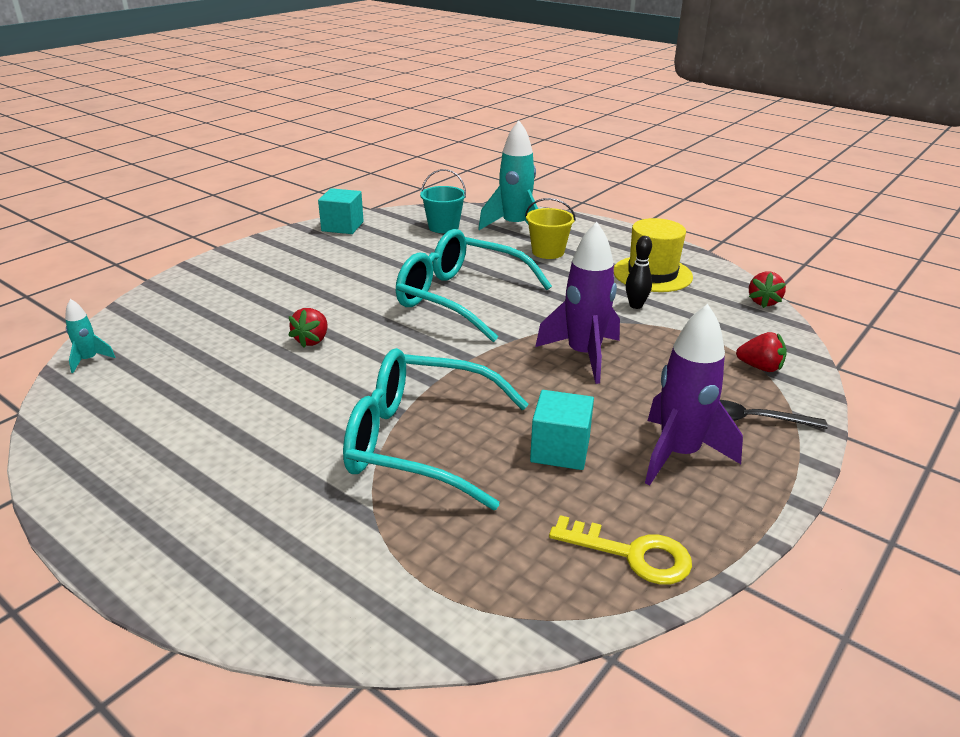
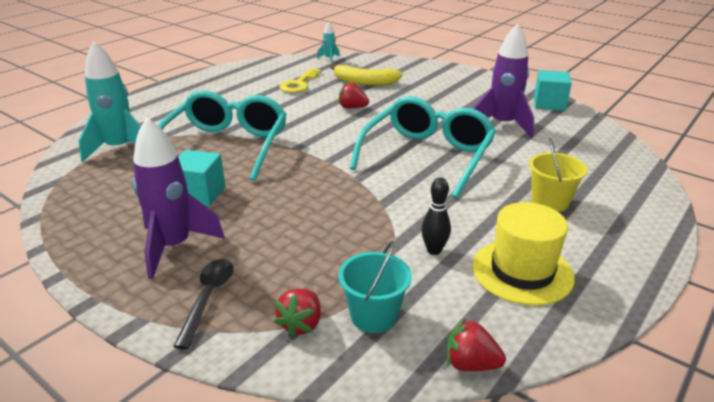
camera: 90 degrees right, 0 degrees up
(218, 330) = (364, 82): none -> yellow banana
(443, 227) = (579, 145): turquoise bucket -> turquoise bucket (374, 316)
(514, 227) = (608, 183): turquoise rocket -> turquoise rocket (120, 149)
(583, 355) = (330, 211): purple rocket -> purple rocket (502, 125)
(631, 554) = (83, 215): yellow key -> yellow key (299, 84)

